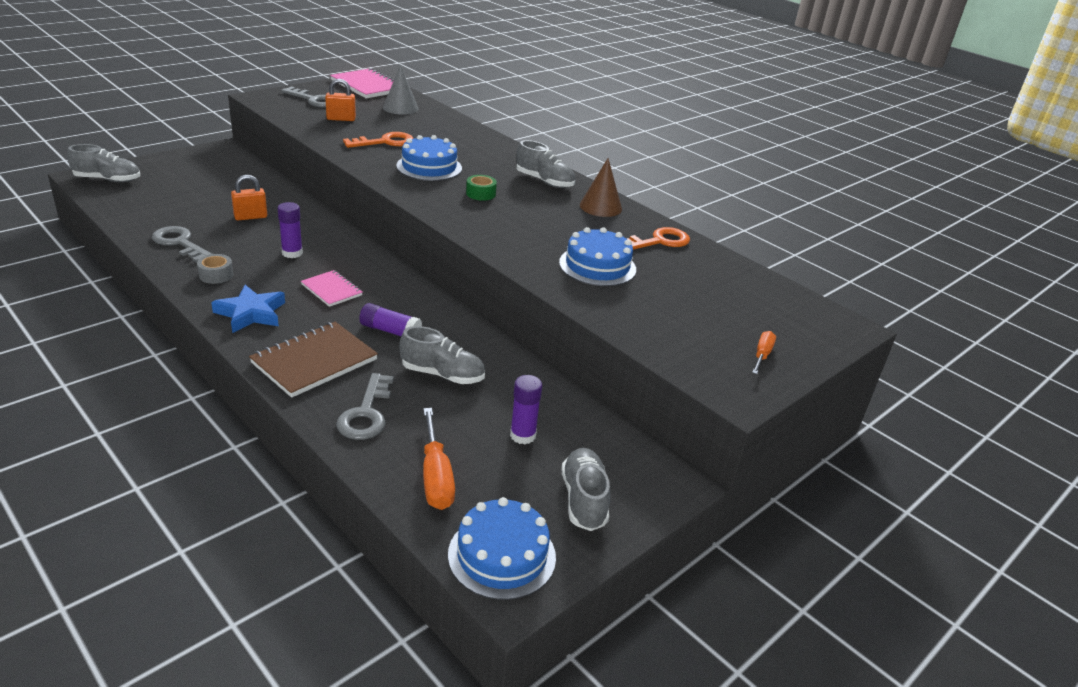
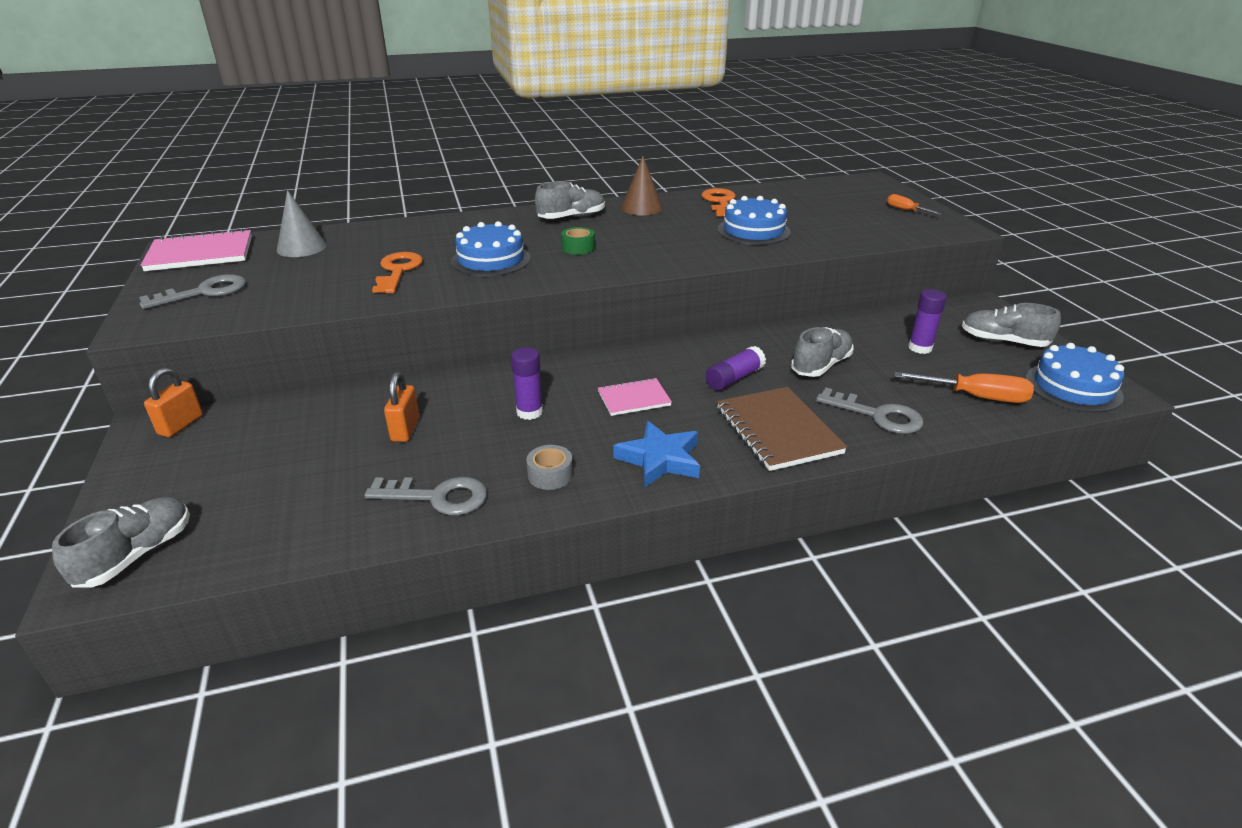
camera: 60 degrees left, 0 degrees up
(180, 243) = (437, 497): grey key -> grey key turned 150 degrees counterclockwise
(341, 119) = (294, 285): orange padlock -> orange padlock (181, 425)

